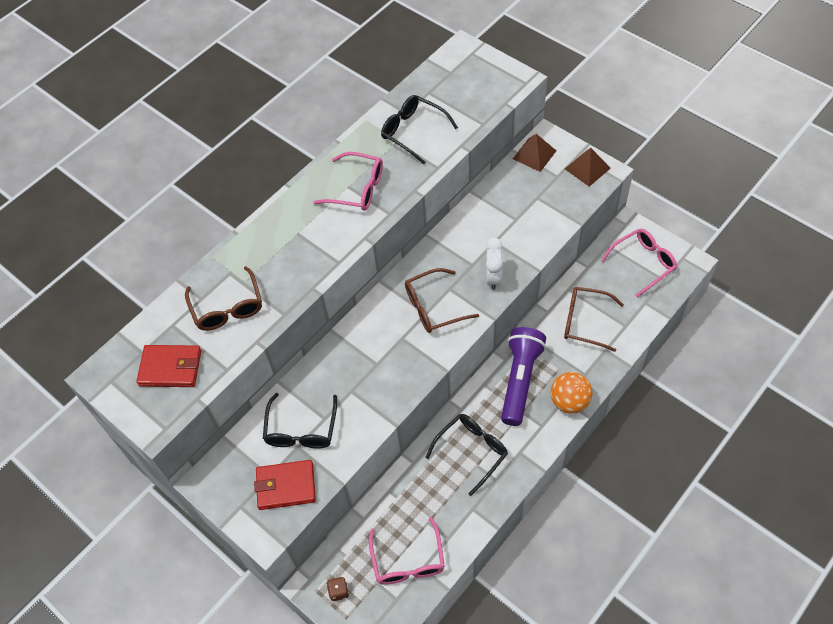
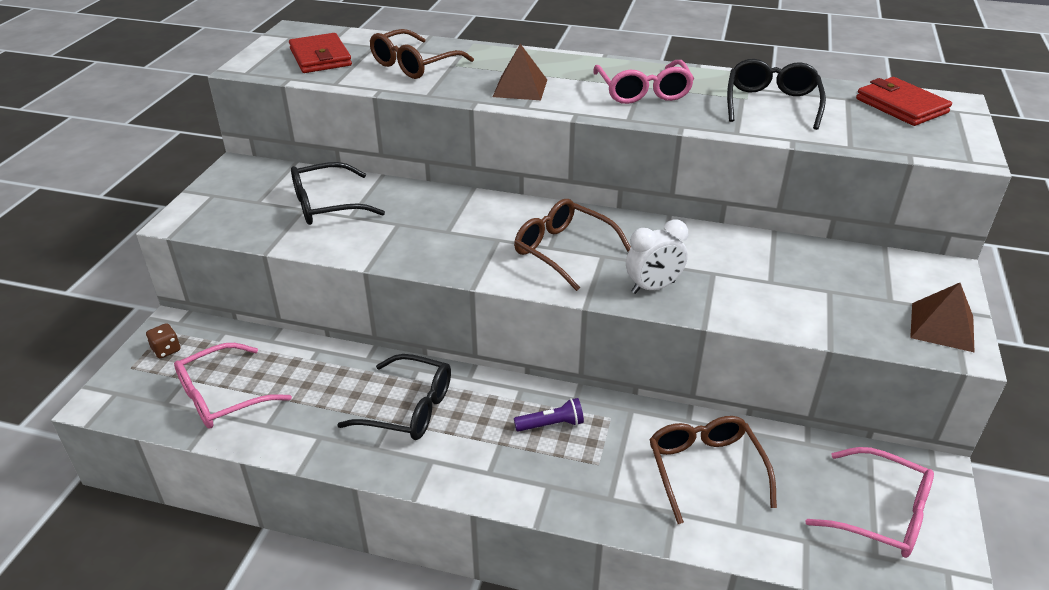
camera: 60 degrees right, 20 degrees down
(286, 486) = (248, 216): red wallet -> red wallet (901, 106)
(520, 380) = (551, 424): purple flashlight -> purple flashlight, size x0.44
(534, 154) = (901, 267): brown pyramid -> brown pyramid (520, 88)
(569, 401) = (549, 493): orange ball -> none

